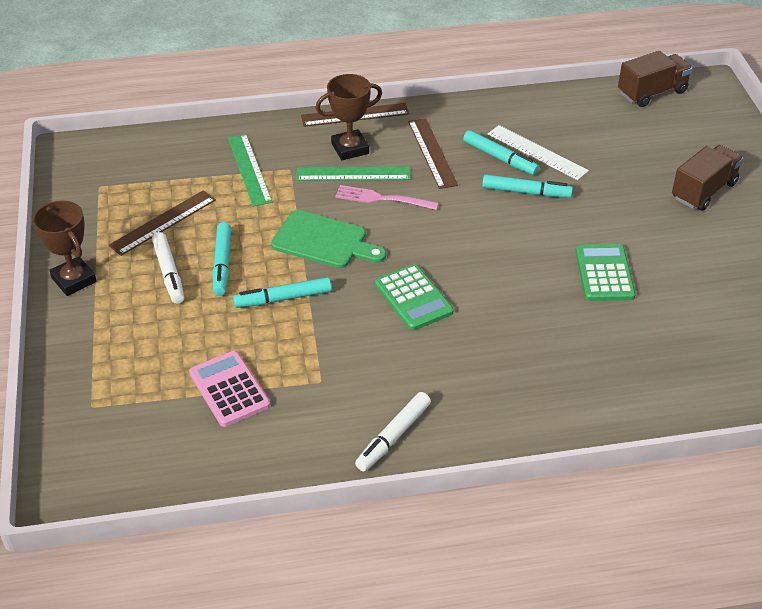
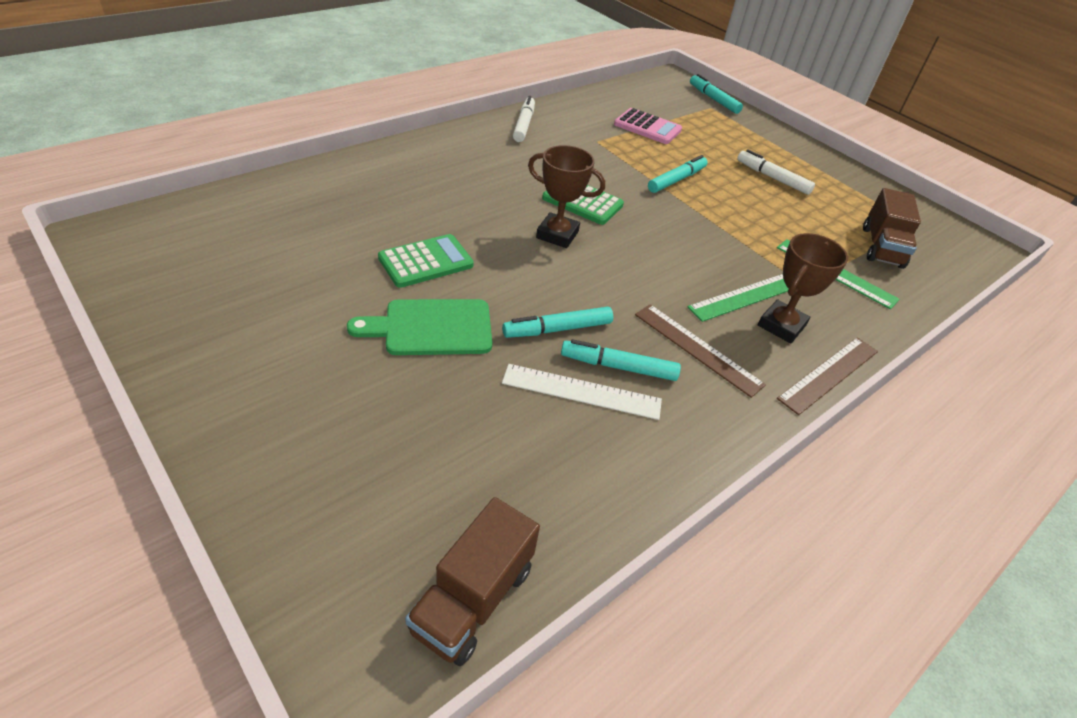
camera: 145 degrees right, 0 degrees up
(74, 280) = (822, 160): brown trophy -> brown trophy (557, 234)
(163, 222) = (829, 209): brown ruler -> none
(222, 263) = (747, 192): turquoise marker -> turquoise marker (713, 99)
(323, 241) = (696, 226): green cutting board -> green cutting board (431, 327)
(382, 199) = (691, 278): pink fork -> none
(604, 273) = (426, 262): green calculator -> green calculator turned 90 degrees counterclockwise
(703, 191) = (335, 401): brown truck -> brown truck (881, 247)

